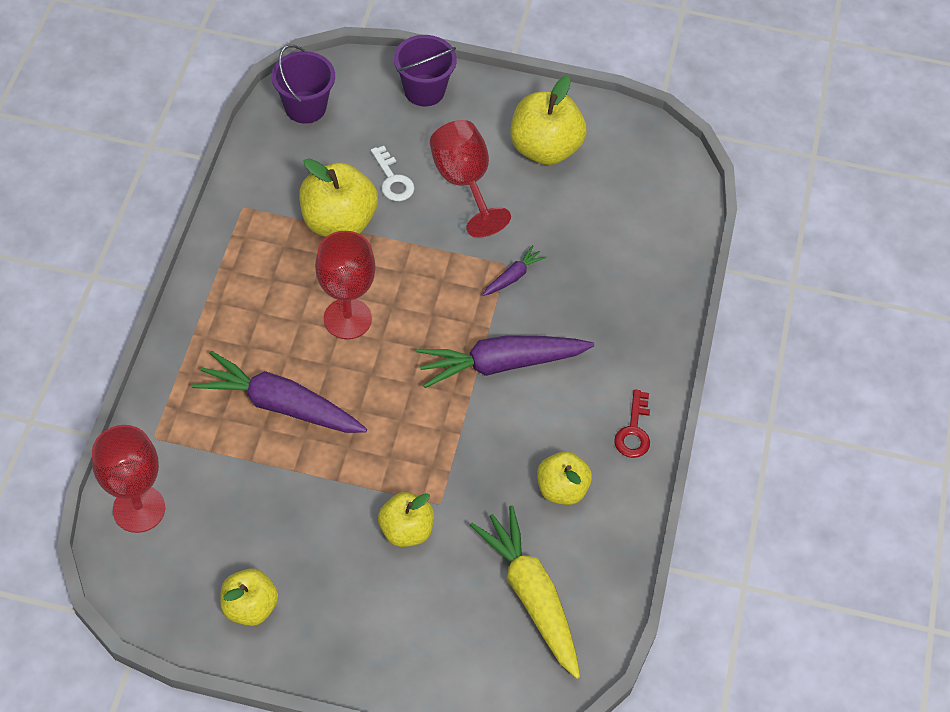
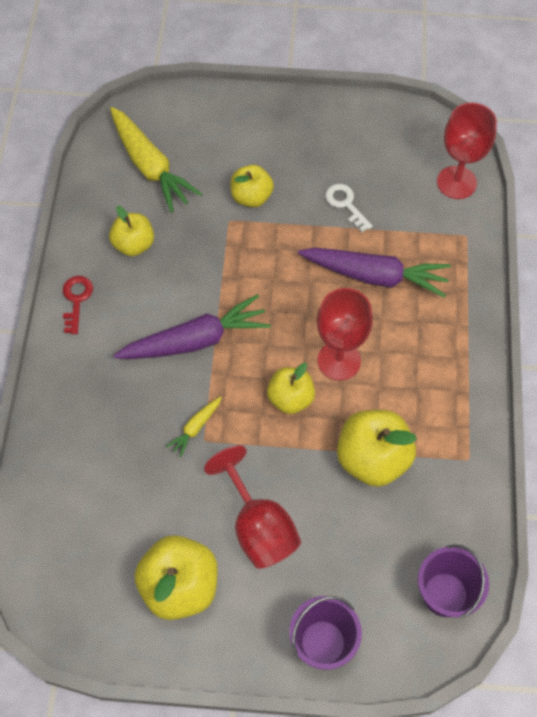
camera: 175 degrees right, 5 degrees up
(250, 607) = (352, 131): yellow apple -> yellow apple (290, 398)
(393, 180) = (331, 517): white key -> white key (345, 204)
(513, 276) = (195, 428): purple carrot -> yellow carrot

